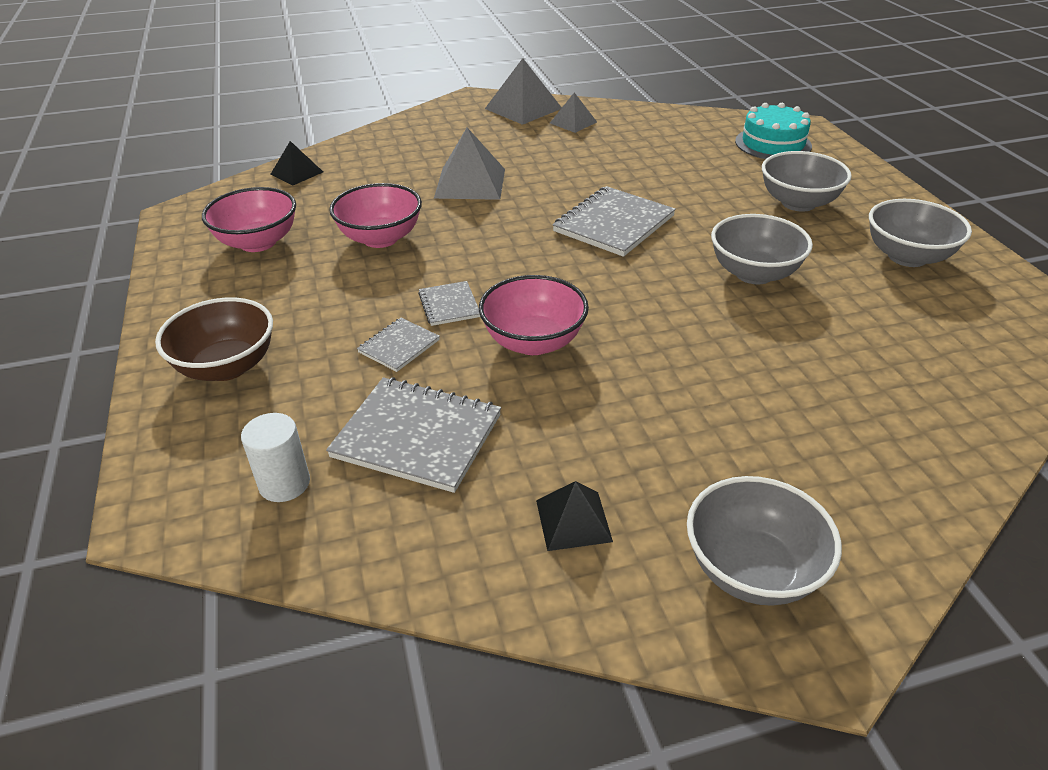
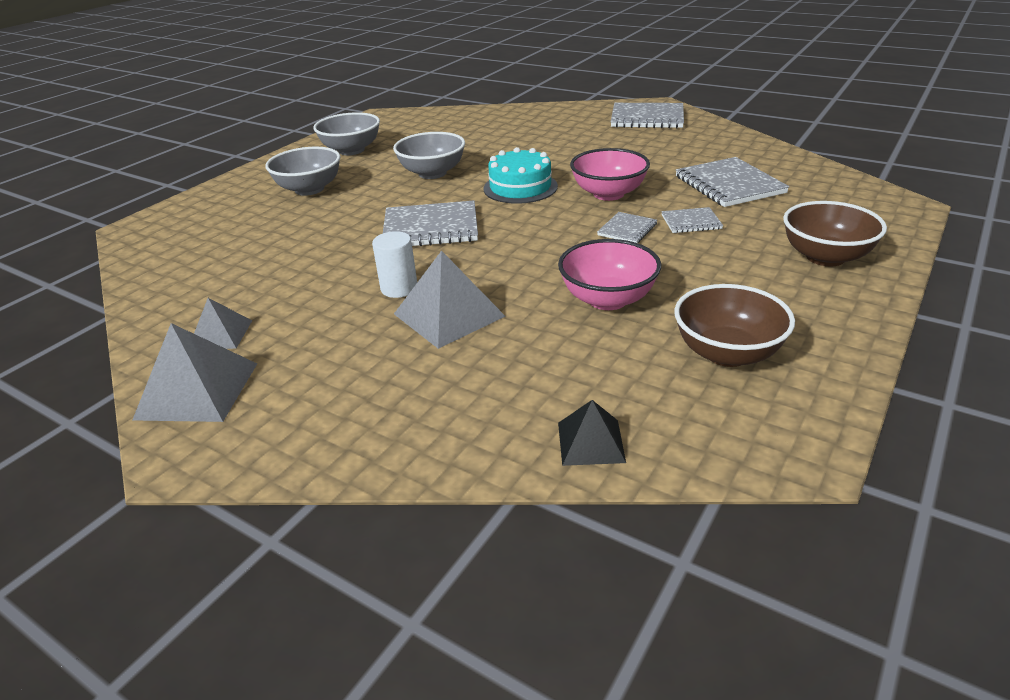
camera: 130 degrees left, 5 degrees down
(258, 242) = (727, 353): pink bowl -> brown bowl
(284, 483) = (820, 193): white cylinder -> white cylinder (399, 288)
(573, 520) = (692, 143): black pyramid -> none
(752, 570) = (647, 118): grey bowl -> grey notebook
(773, 143) = (192, 227): turquoise cake -> turquoise cake (520, 187)

